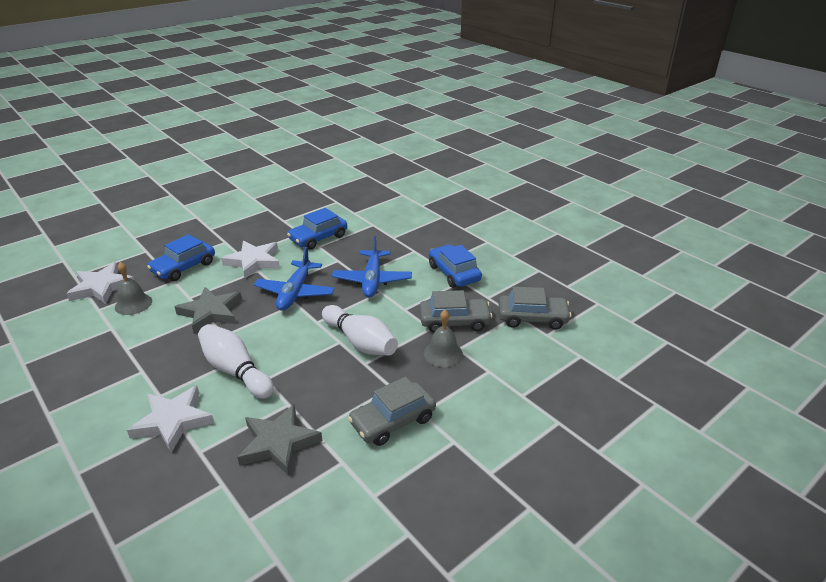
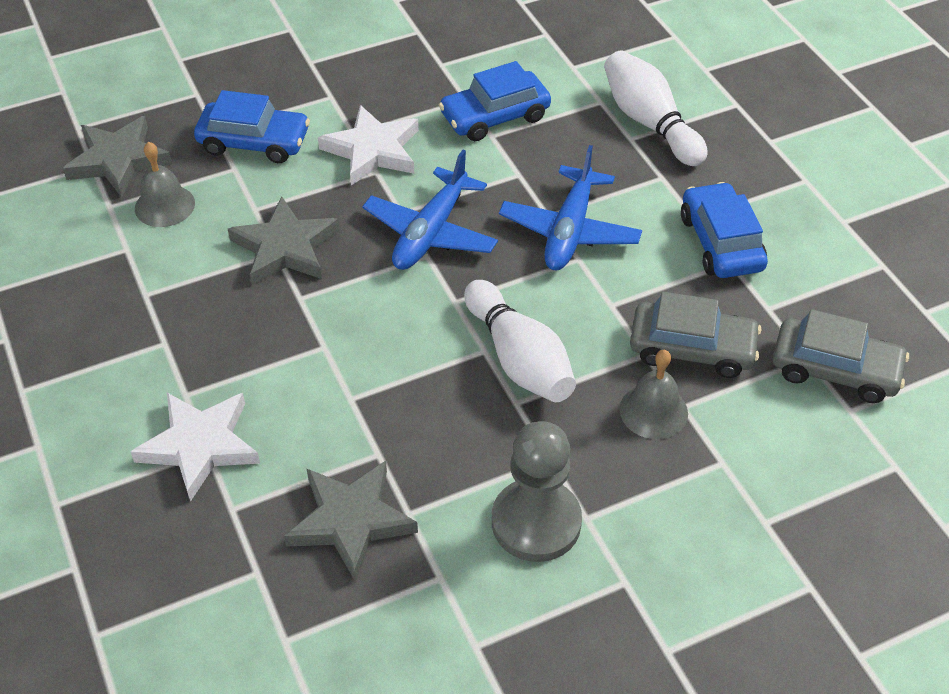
camera: 15 degrees right, 15 degrees up
(101, 287) = (118, 160): white star -> grey star
(184, 267) = (254, 142): blue car -> blue car turned 135 degrees counterclockwise
(235, 371) = (307, 374): white bowling pin -> white bowling pin (649, 123)
(392, 421) = (536, 522): grey car -> grey pawn

